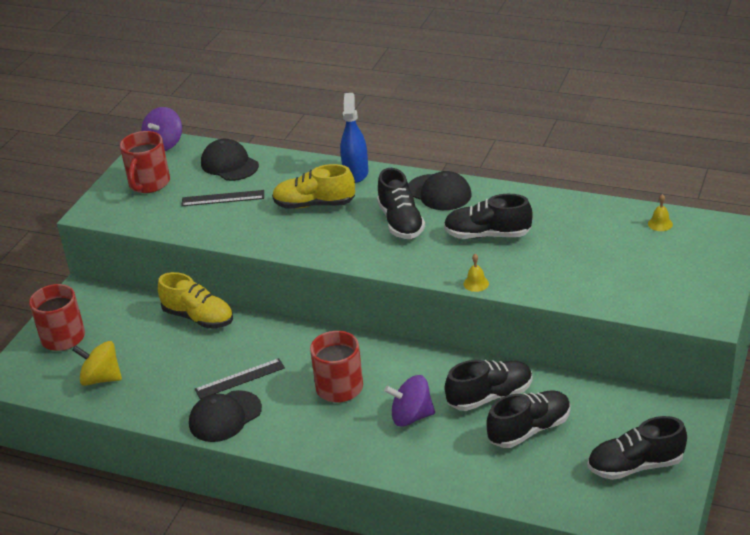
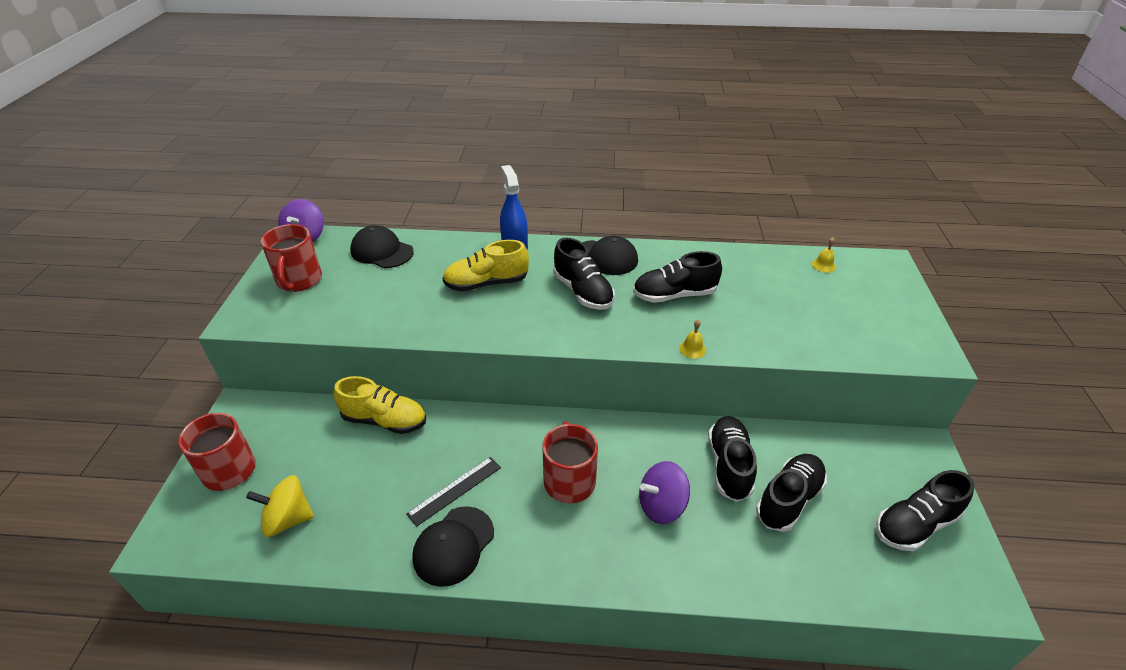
camera: 20 degrees left, 5 degrees up
(223, 198) = (386, 287): black ruler -> none
(490, 396) = (729, 465): black shoe -> black shoe turned 45 degrees counterclockwise

